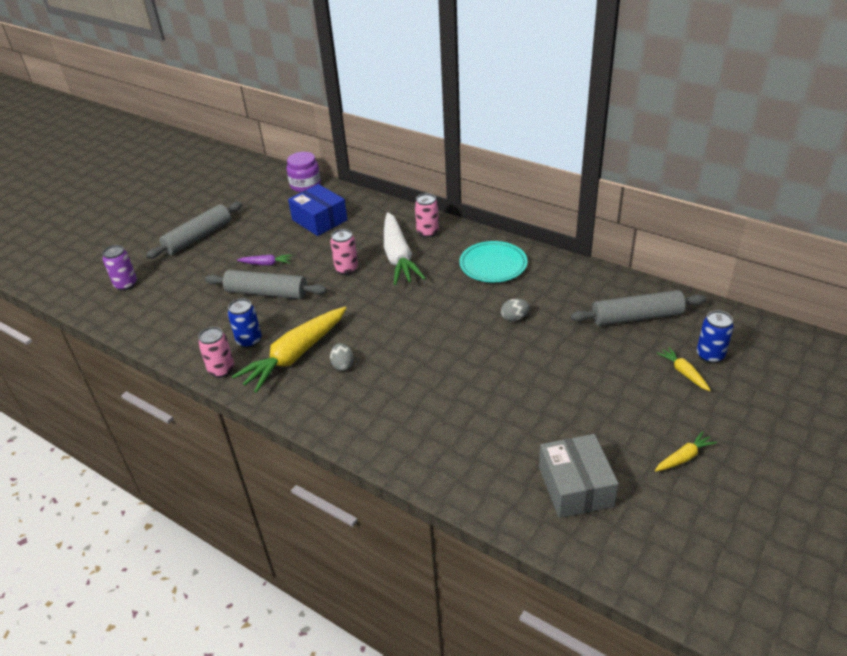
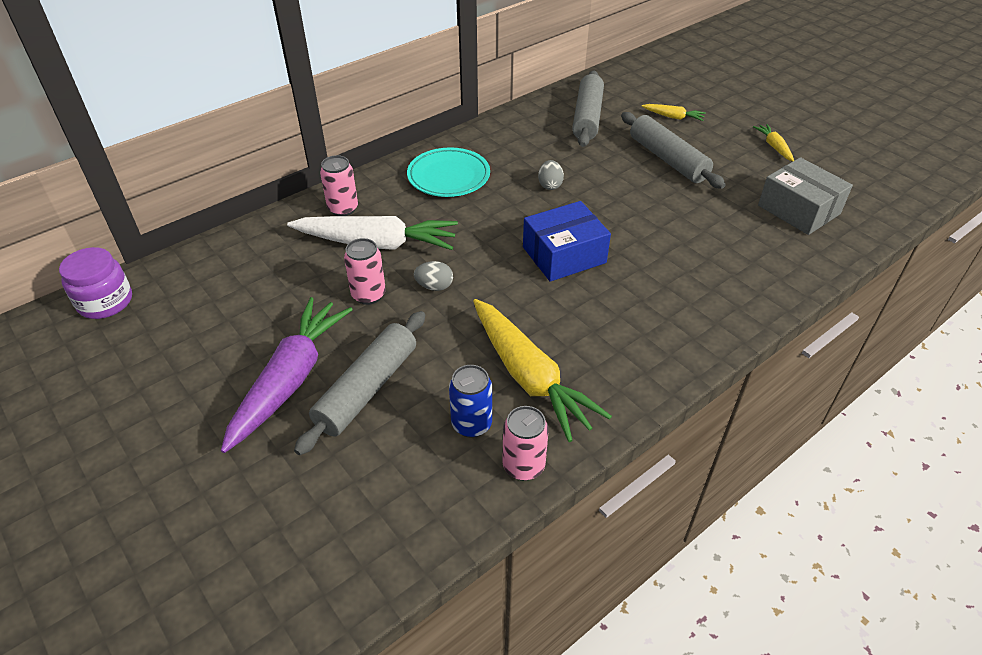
camera: 75 degrees left, 5 degrees up
(126, 284) = (197, 601): purple can -> none
(198, 237) = (133, 465): grey rolling pin -> grey rolling pin (668, 159)
(266, 264) = (290, 380): purple carrot -> purple carrot, size x2.20
(319, 220) = (222, 302): blue box -> blue box (564, 255)
(343, 365) = (569, 333): grey egg -> grey egg (434, 286)
(575, 486) = (798, 209): grey box -> grey box turned 45 degrees clockwise
(683, 373) = (673, 117): yellow carrot -> yellow carrot turned 150 degrees counterclockwise
(710, 355) = (656, 99): blue can -> none

